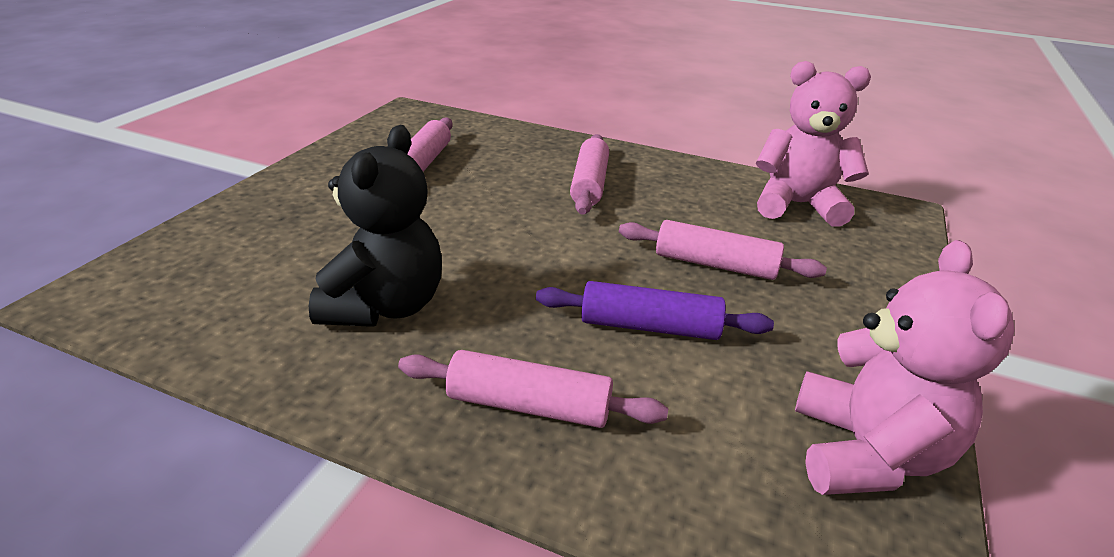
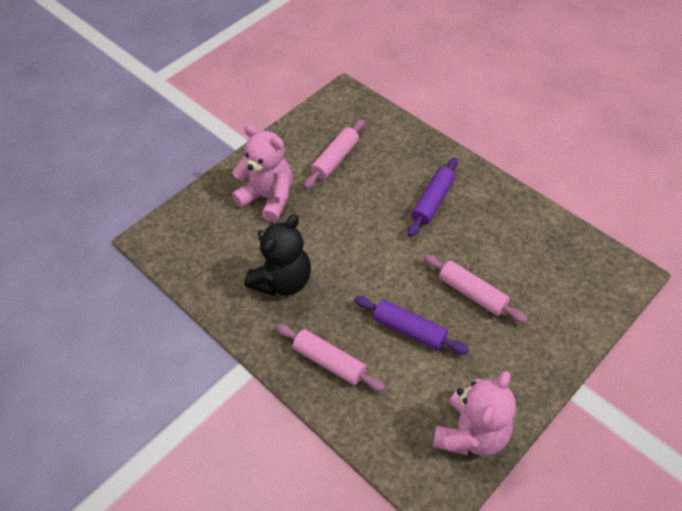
camera: 25 degrees right, 20 degrees up
(590, 184) = (433, 202): pink rolling pin -> purple rolling pin
(797, 205) = (561, 252): pink teddy bear -> pink teddy bear (268, 198)

